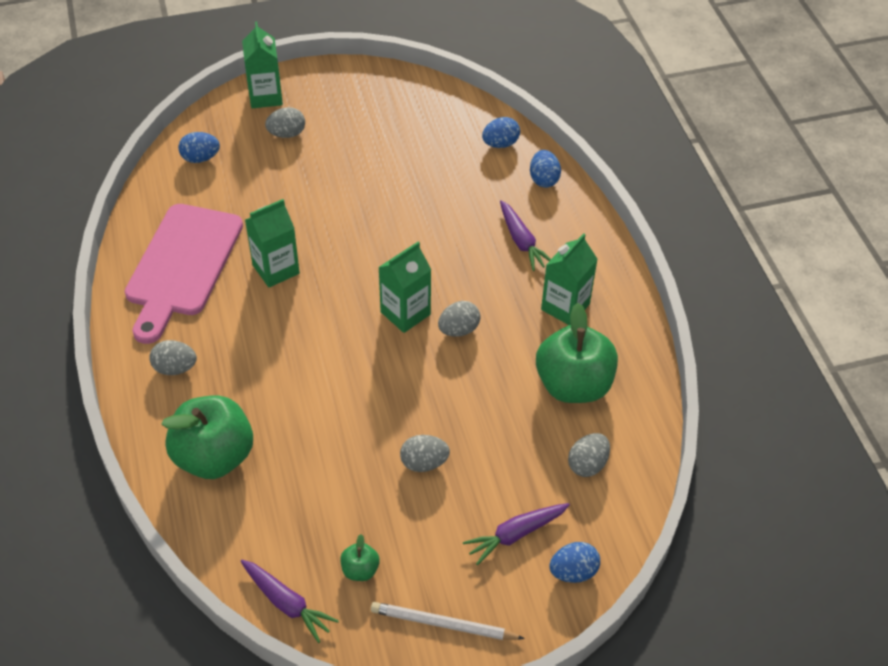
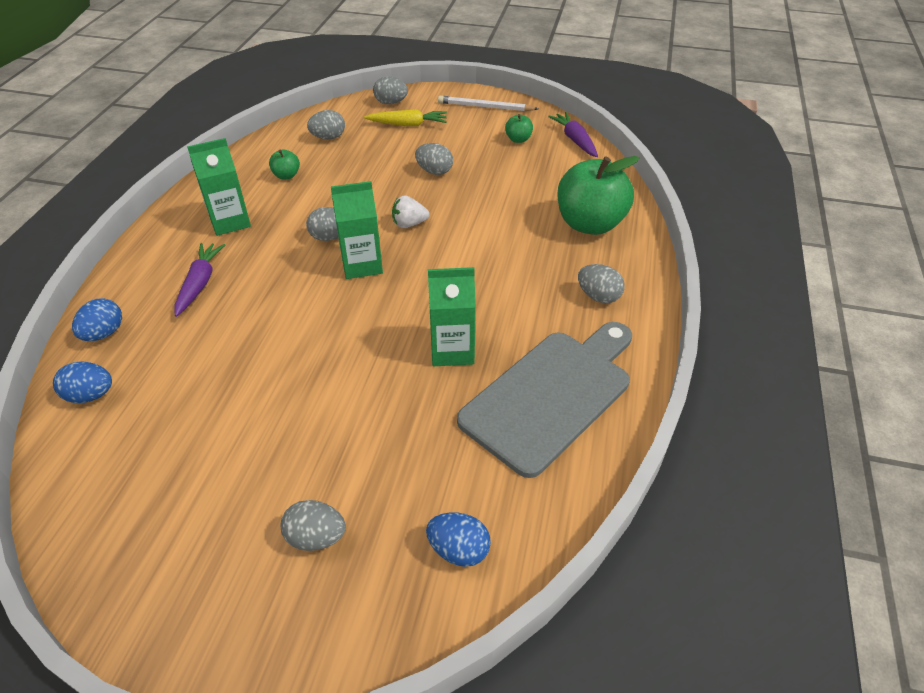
camera: 150 degrees left, 5 degrees down
(182, 265) = (551, 395): pink cutting board -> grey cutting board
(265, 96) = (294, 636): green carton -> none
(397, 376) = (409, 224): none -> white strawberry
(443, 624) = (485, 107): white pencil -> white pencil turned 150 degrees clockwise
(515, 534) = (408, 124): purple carrot -> yellow carrot
(573, 385) = (286, 175): green apple -> green apple, size x0.43
(573, 572) = (391, 102): blue egg -> grey egg

